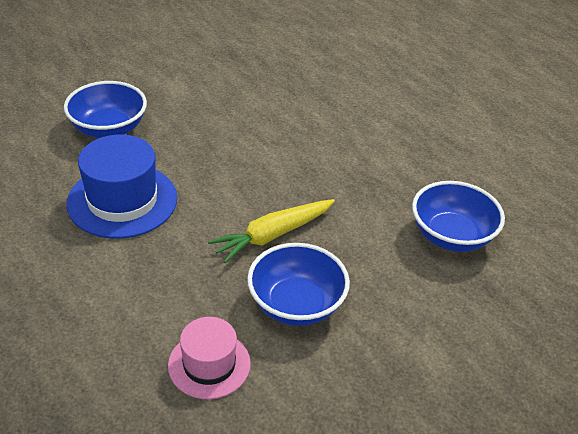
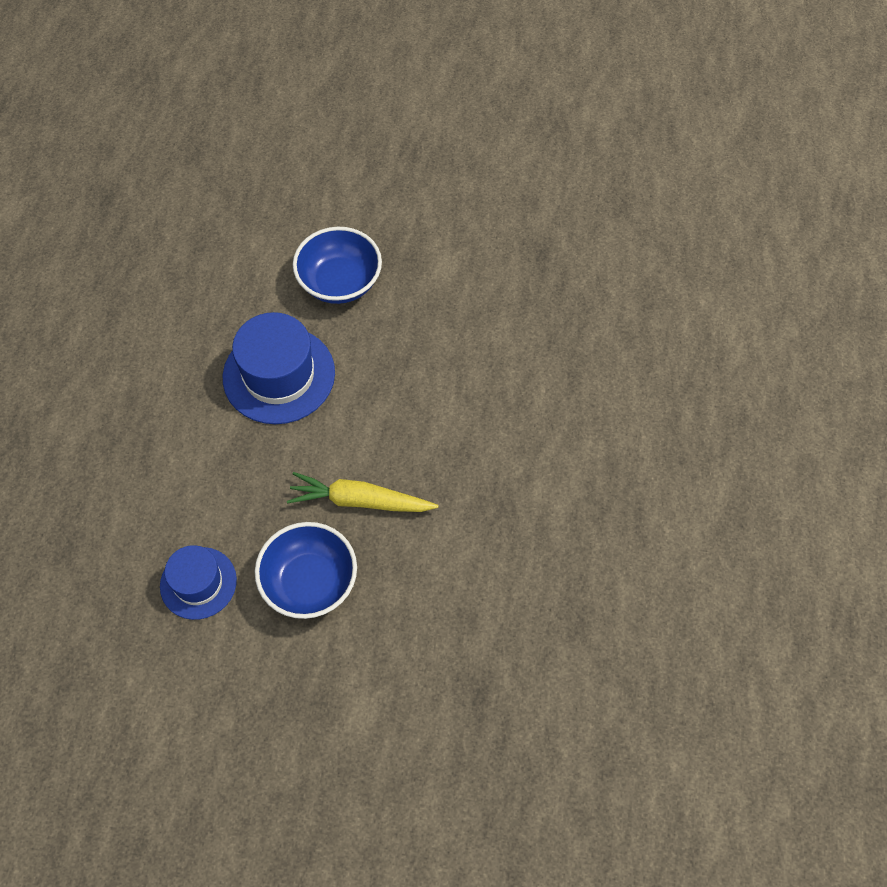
camera: 45 degrees right, 20 degrees up
(209, 364) = (198, 583): pink hat -> blue hat
(451, 236) = (510, 619): blue bowl -> none

